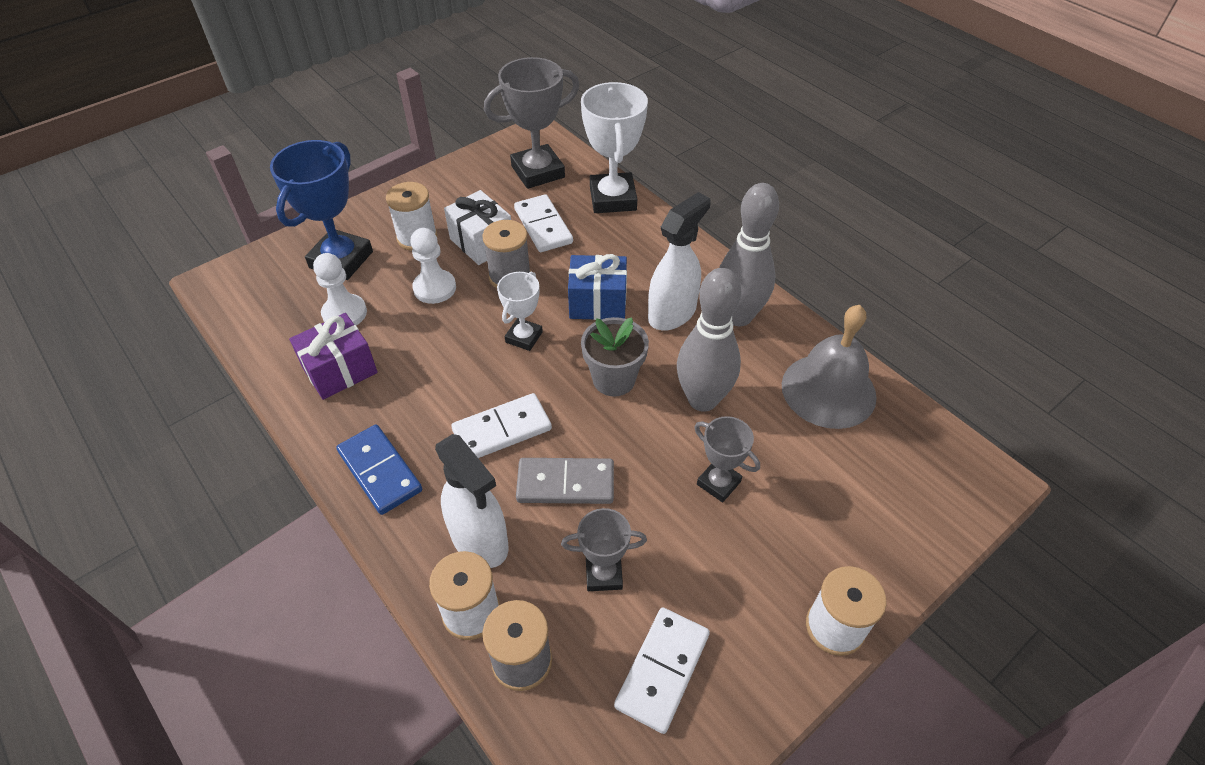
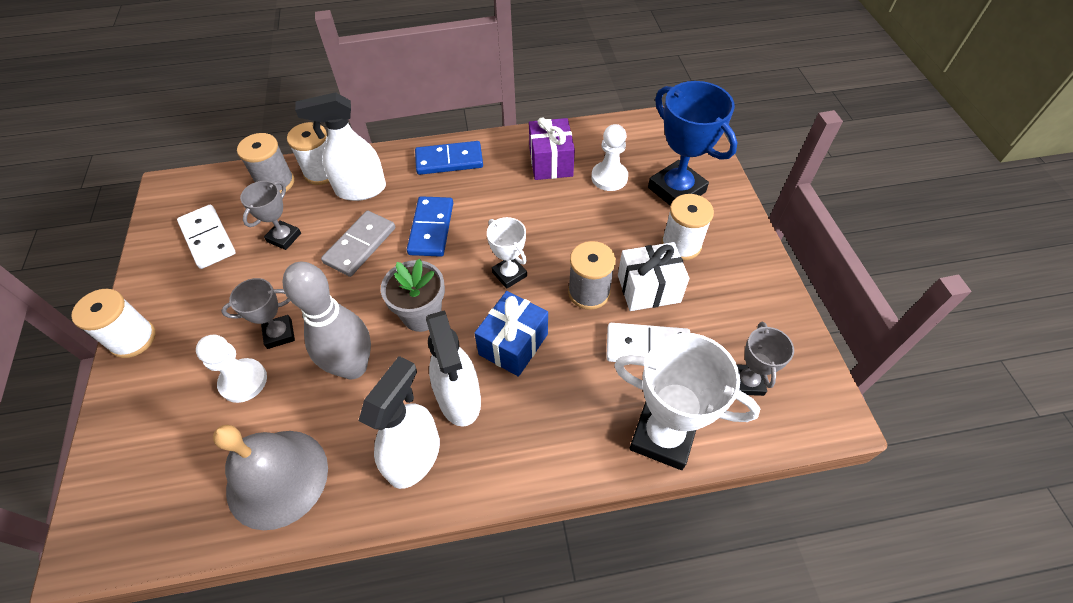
camera: 120 degrees right, 5 degrees up
(434, 288) = (605, 237): white pawn -> white pawn (243, 381)
(502, 430) = (431, 228): white domino -> blue domino
(538, 172) = (747, 382): grey trophy -> grey trophy, size x0.56
(738, 316) = (414, 456): grey bowling pin -> white spray bottle

